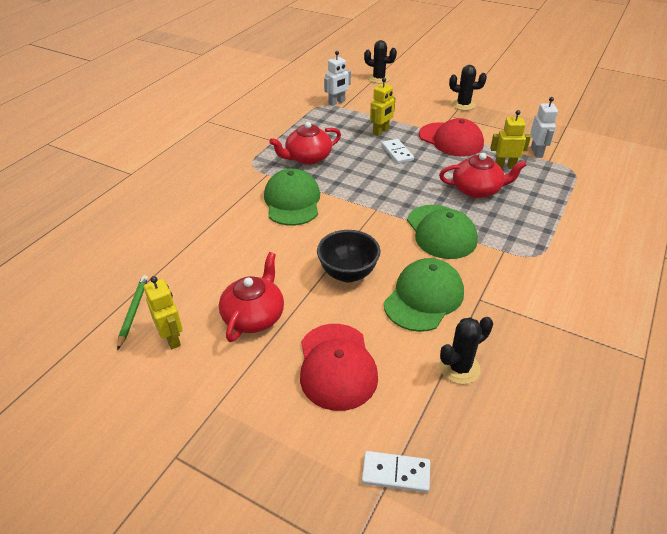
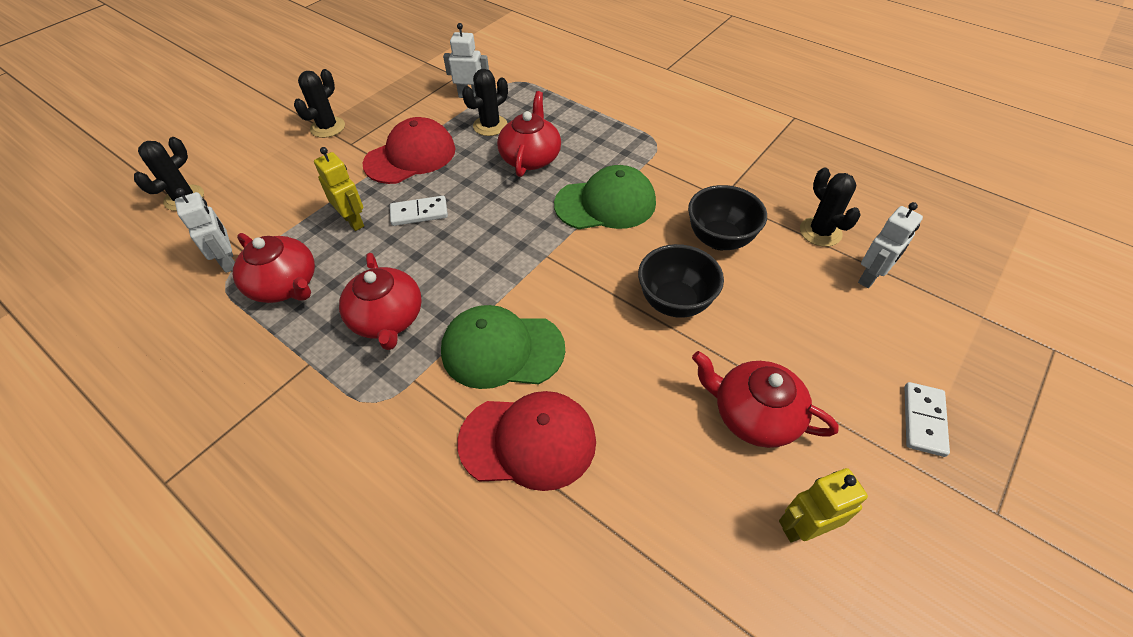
camera: 80 degrees left, 10 degrees up
(133, 311) = (749, 596): green pencil -> none
(324, 122) = (285, 285): none -> red teapot
(336, 366) = (831, 332): red cap -> red cap (528, 441)
(395, 473) = (957, 302): white domino -> white domino (924, 420)
(410, 402) = (870, 277): none -> white robot
(424, 297) = (719, 239): green cap -> black bowl
(504, 166) = (490, 126): yellow robot -> black cactus

